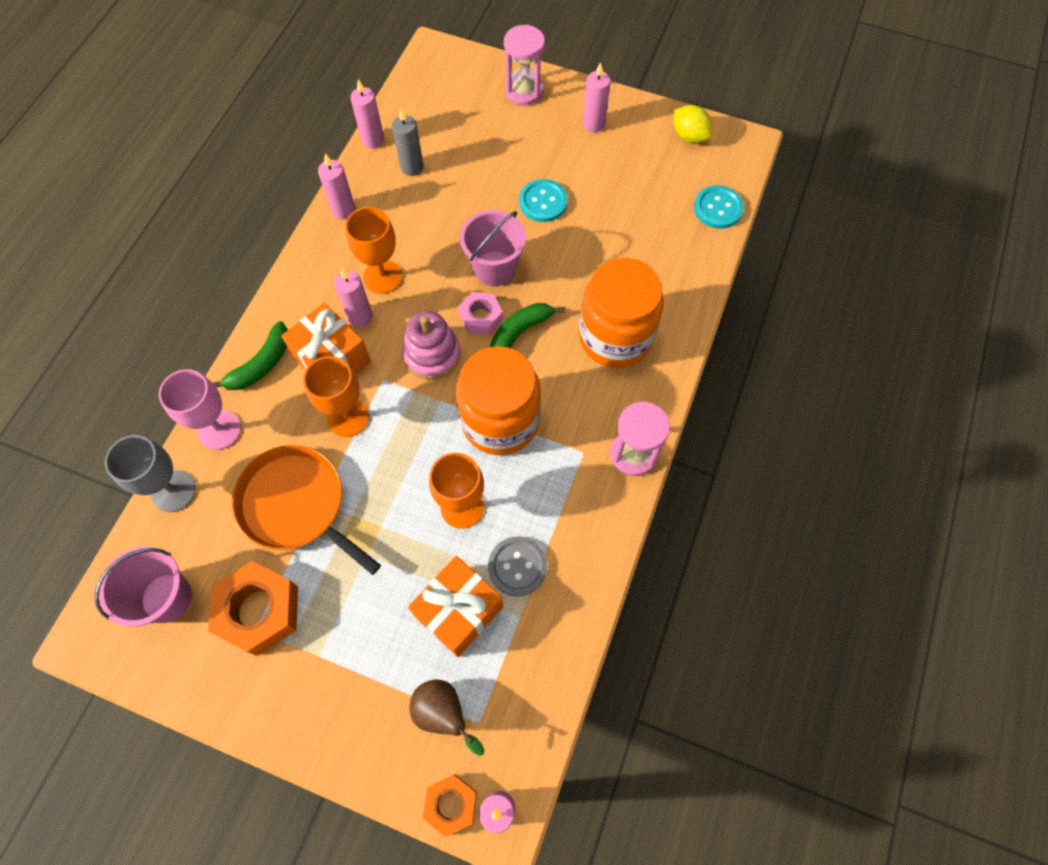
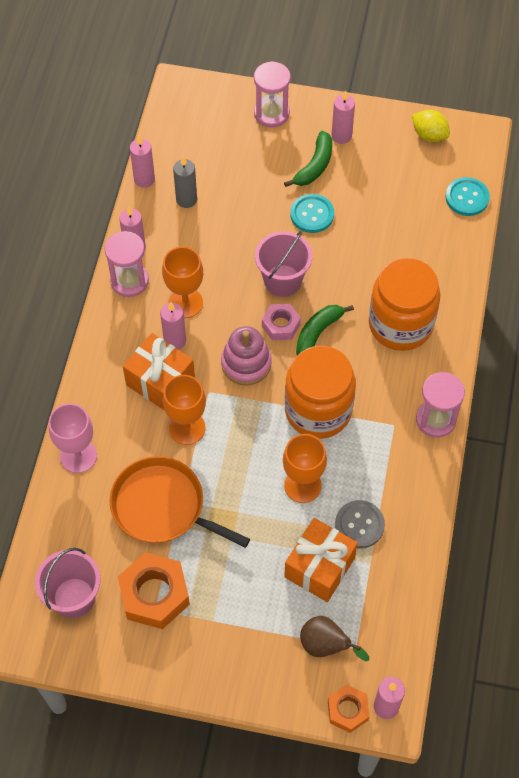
camera: 10 degrees left, 5 degrees down
(173, 491) = (54, 512): grey goblet -> none
(261, 364) = (99, 395): green banana -> green banana (314, 166)
(328, 244) = (129, 281): none -> pink hourglass

